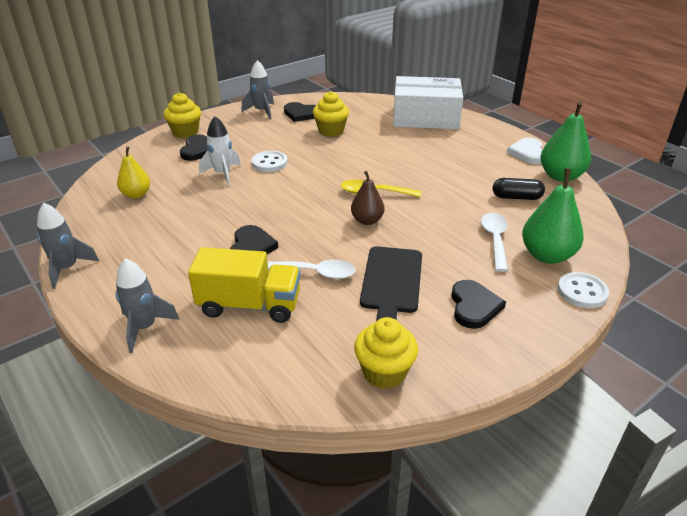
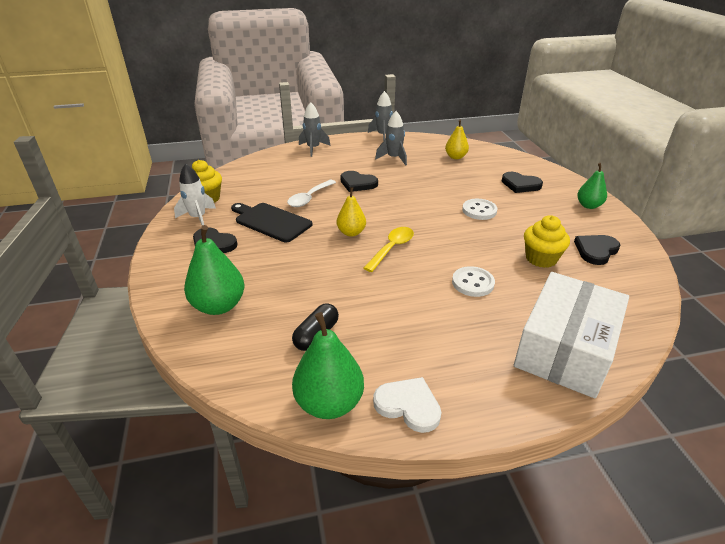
camera: 115 degrees right, 0 degrees up
(185, 132) = (561, 184): yellow cupcake -> none
(223, 174) = (469, 188): white rocket -> white rocket (198, 218)
(226, 119) = (588, 205): none -> green pear
(249, 305) = (301, 174): yellow truck -> none
(261, 111) = (607, 228): grey rocket -> grey rocket (394, 158)
(367, 220) = (351, 233): brown pear -> yellow pear
(495, 240) = (267, 286): white spoon -> none
(582, 292) = (164, 301): white button -> white button (472, 283)

